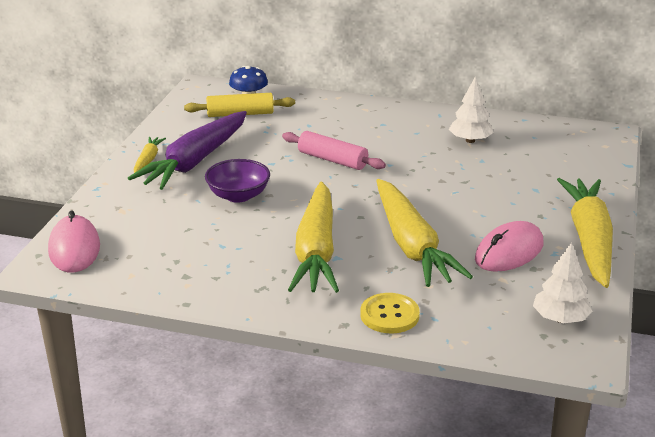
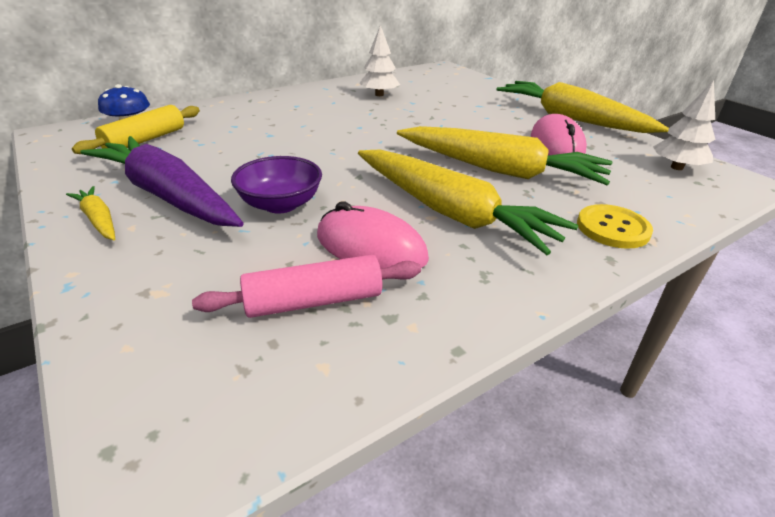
camera: 50 degrees left, 5 degrees up
(74, 249) = (166, 392): pink mouse -> pink mouse (370, 247)
(195, 161) = (168, 196): purple carrot -> purple carrot turned 150 degrees clockwise
(332, 160) = (309, 141): pink rolling pin -> pink rolling pin (314, 301)

